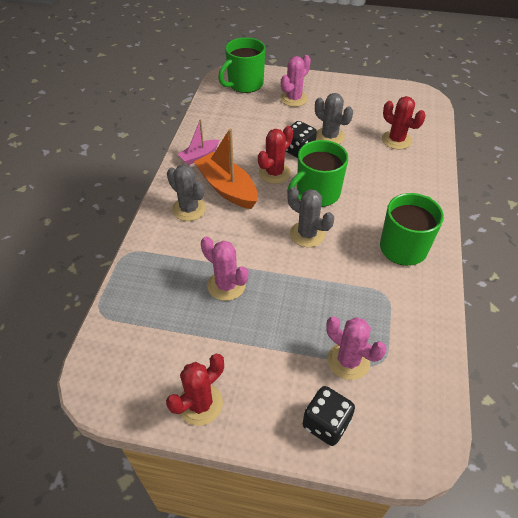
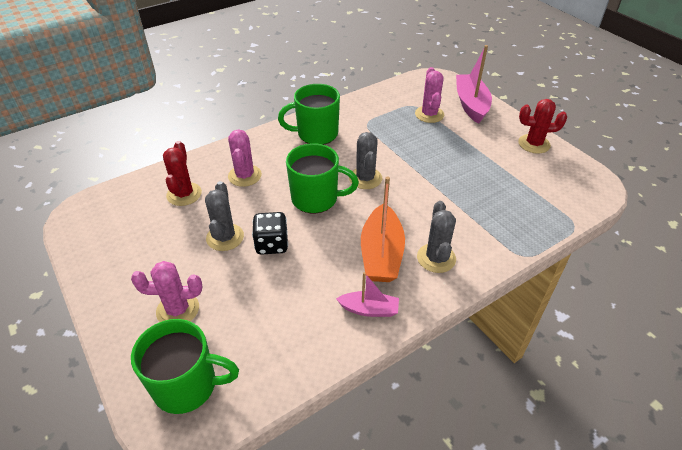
camera: 135 degrees left, 5 degrees down
(226, 285) = (462, 185): pink cactus -> pink cactus (245, 176)
(274, 173) = (323, 238): red cactus -> none
(326, 423) = (471, 104): black dice -> pink boat

